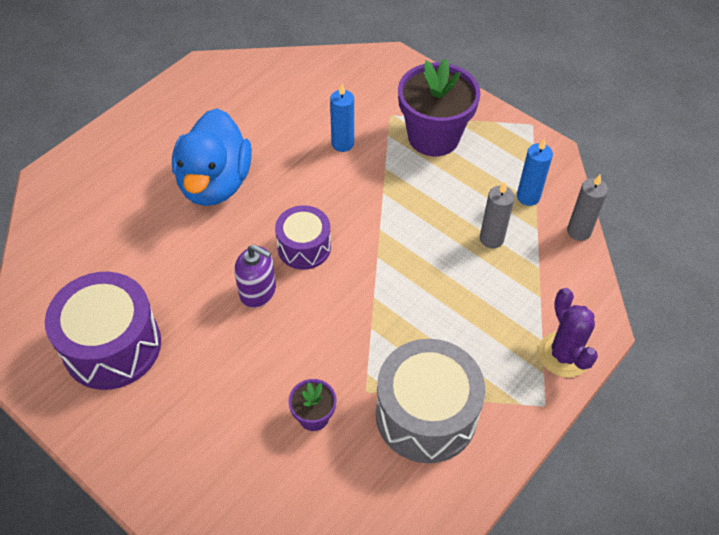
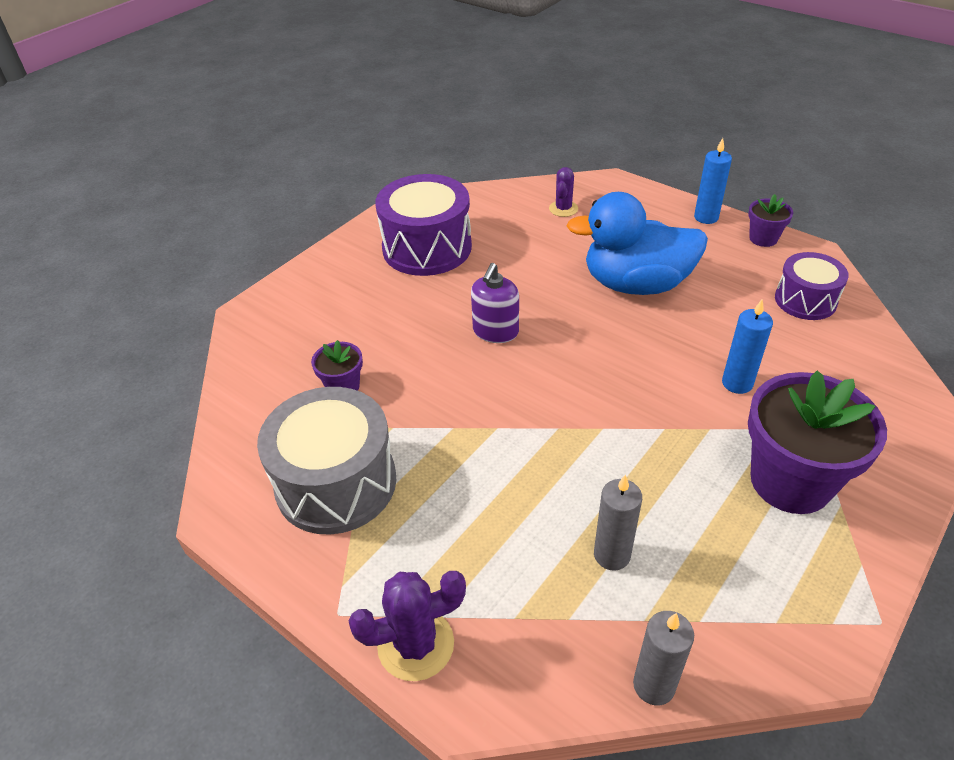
camera: 90 degrees right, 10 degrees down
(81, 222) = (563, 209): none -> purple cactus
(174, 90) = (763, 238): none -> purple flower pot
(304, 247) = (560, 361): purple drum -> purple drum (805, 300)
(528, 197) = (708, 609): blue candle -> blue candle (706, 217)

